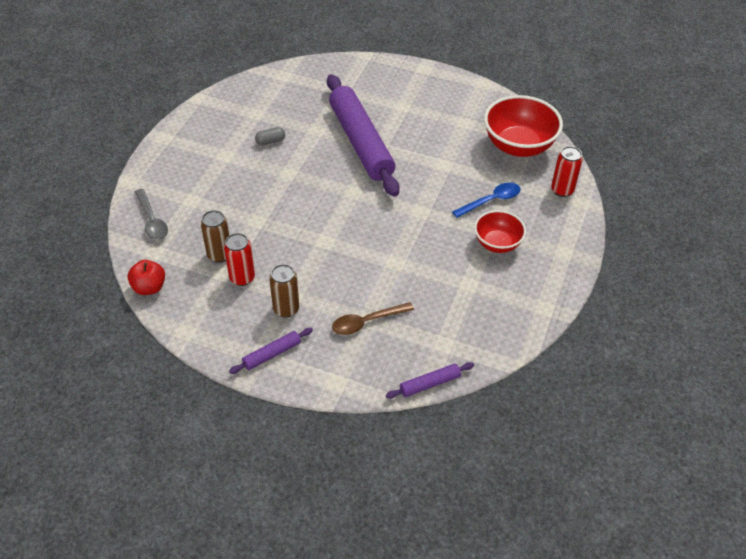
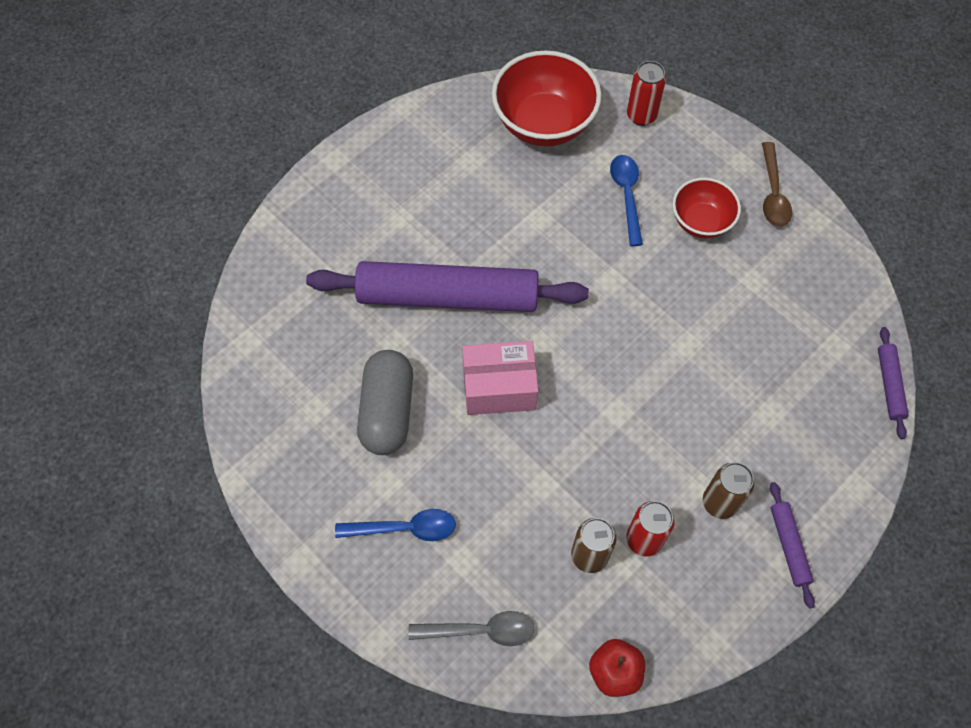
camera: 65 degrees left, 15 degrees up
(201, 171) = (405, 528): none -> blue spoon
(270, 141) = (387, 411): grey capsule -> grey capsule, size x2.22
(312, 182) = (499, 387): none -> pink box
(367, 322) = (774, 416): brown spoon -> brown spoon (773, 193)

